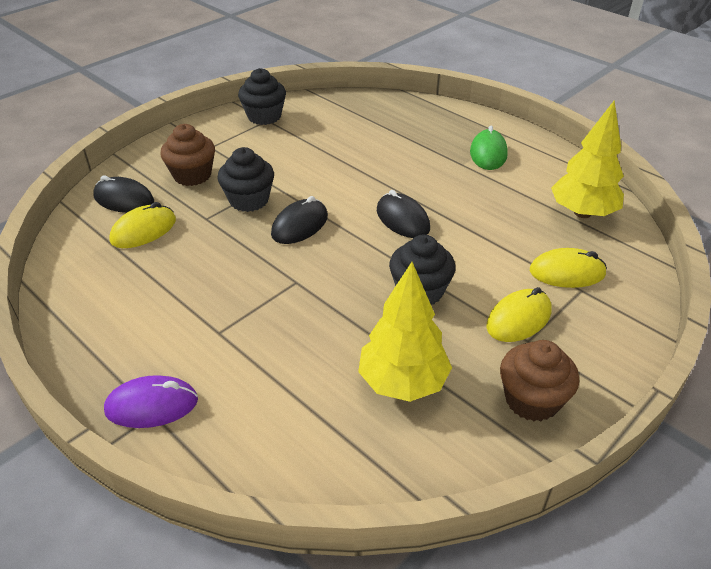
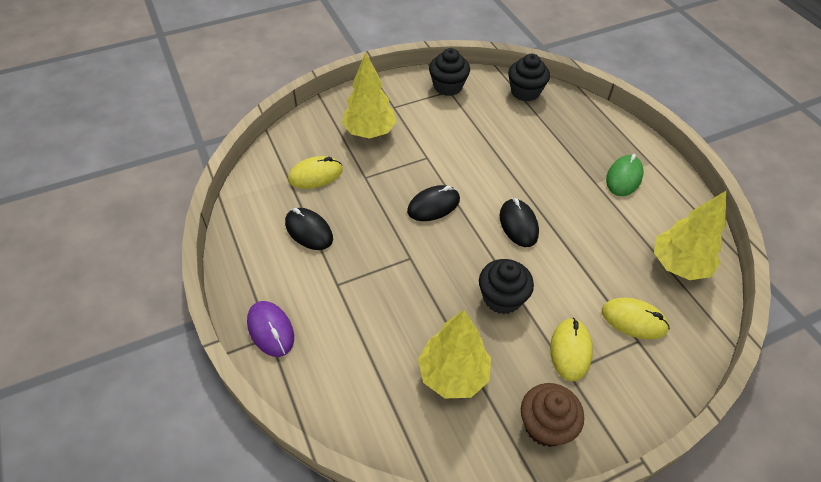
camera: 20 degrees right, 10 degrees up
(124, 199) = (311, 141): black mouse -> black mouse (309, 231)
(152, 405) = (270, 330): purple mouse -> purple mouse turned 45 degrees clockwise
(192, 175) = (369, 132): brown cupcake -> yellow tree
(249, 200) = (403, 169): black cupcake -> black cupcake (525, 92)
(519, 319) = (570, 350): yellow mouse -> yellow mouse turned 60 degrees counterclockwise

